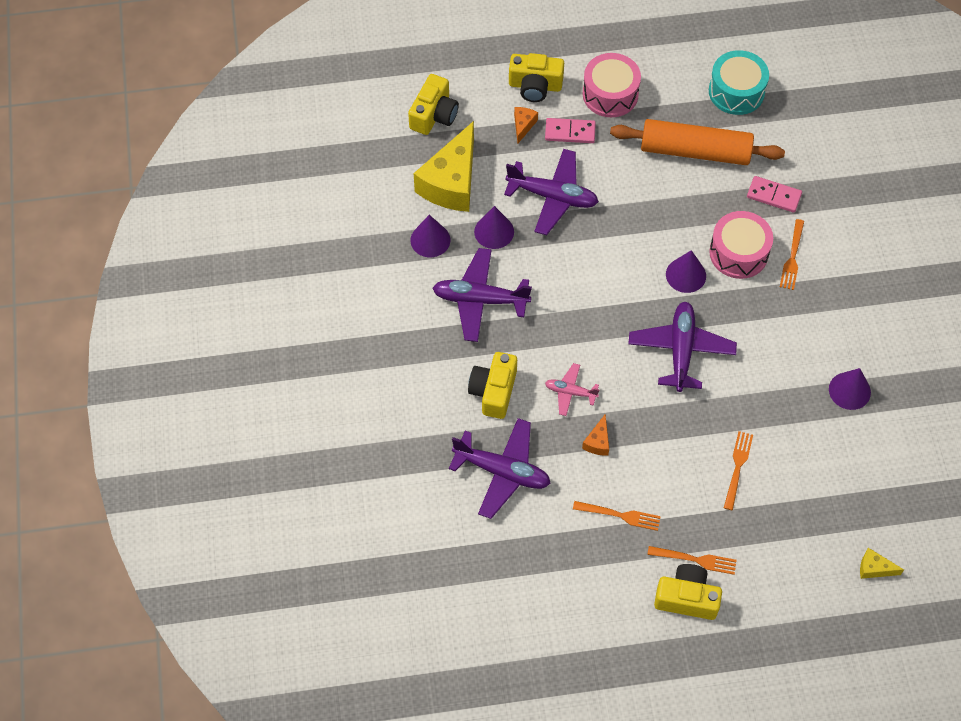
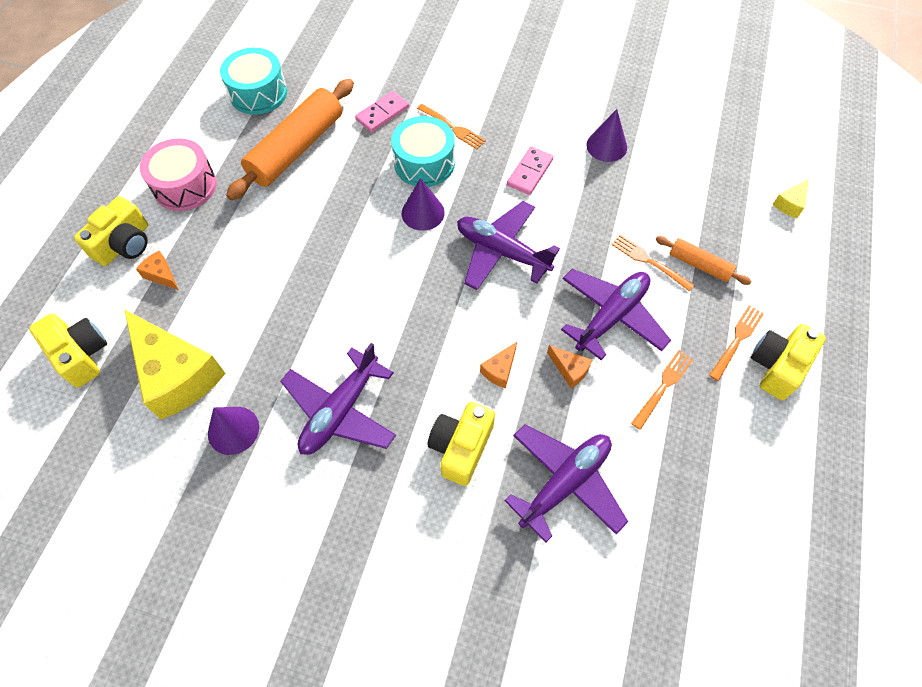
camera: 65 degrees left, 0 degrees up
(493, 391) = (461, 447): yellow camera -> yellow camera turned 75 degrees clockwise
(494, 231) = (266, 359): purple cone -> none
(553, 197) = (263, 285): purple plane -> purple plane (611, 316)
(570, 132) = (201, 237): pink domino -> pink domino (529, 172)
(570, 392) = (500, 370): pink plane -> orange cheese
(738, 253) = (424, 163): pink drum -> turquoise drum
(757, 509) = (699, 265): none -> orange rolling pin

